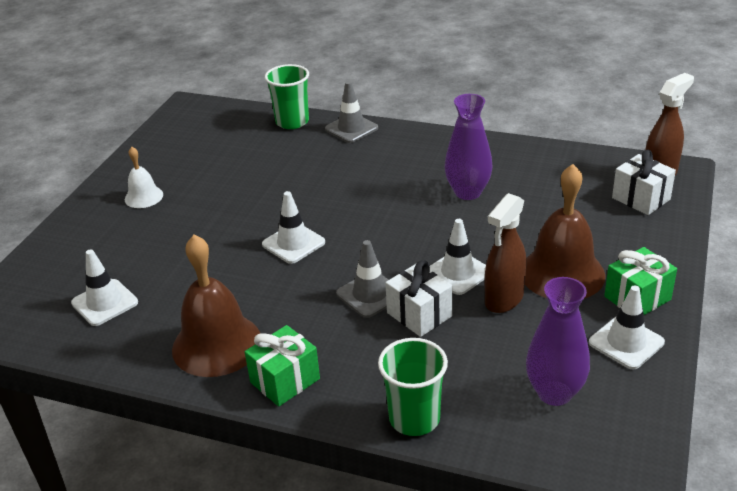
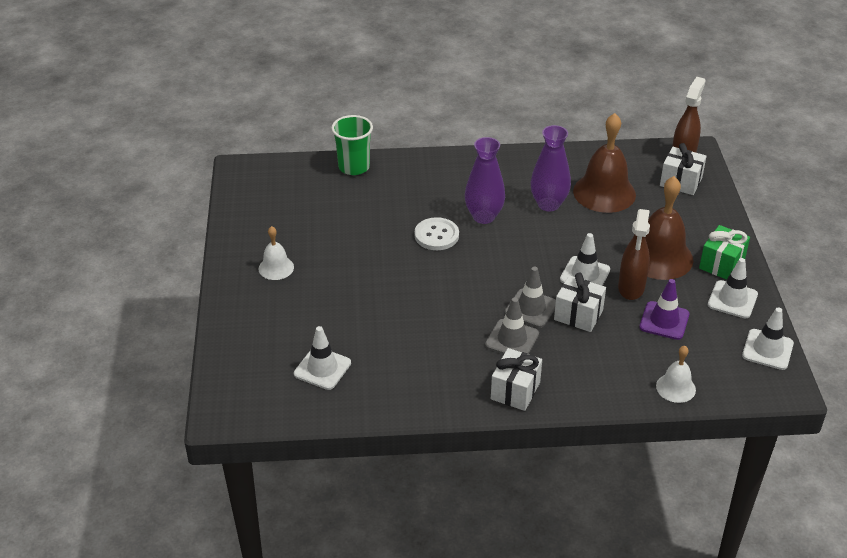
camera: 25 degrees left, 5 degrees up
(217, 344) = (442, 378): brown bell -> brown bell (604, 192)
(285, 380) = (515, 391): green gift -> white gift
(293, 243) = (440, 280): white traffic cone -> white traffic cone (767, 349)
(324, 199) = (436, 235): none -> white button
(351, 128) = (412, 163): grey traffic cone -> grey traffic cone (512, 339)
(414, 418) = (625, 392): green cup -> none
(482, 430) = (675, 387): none -> white bell
(520, 346) = (664, 321): none -> purple traffic cone
(554, 393) = (706, 348): purple vase -> purple vase (484, 216)

